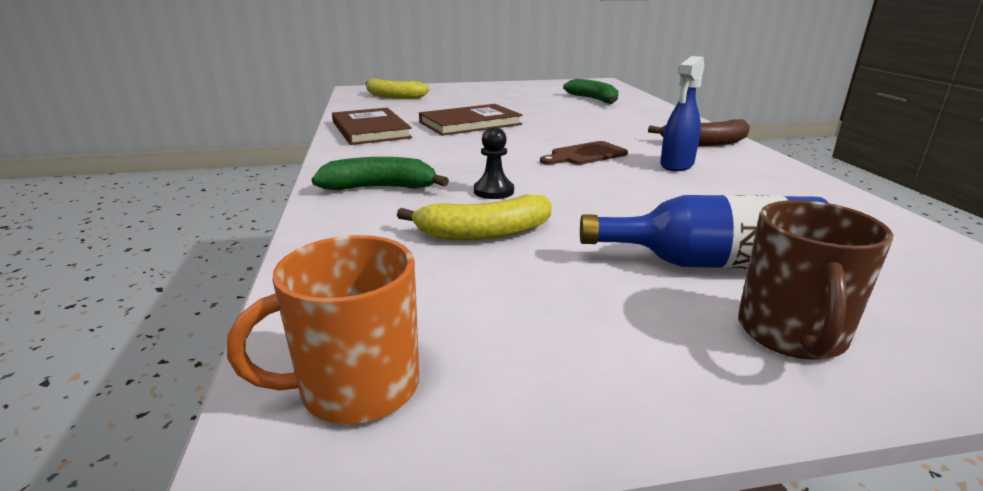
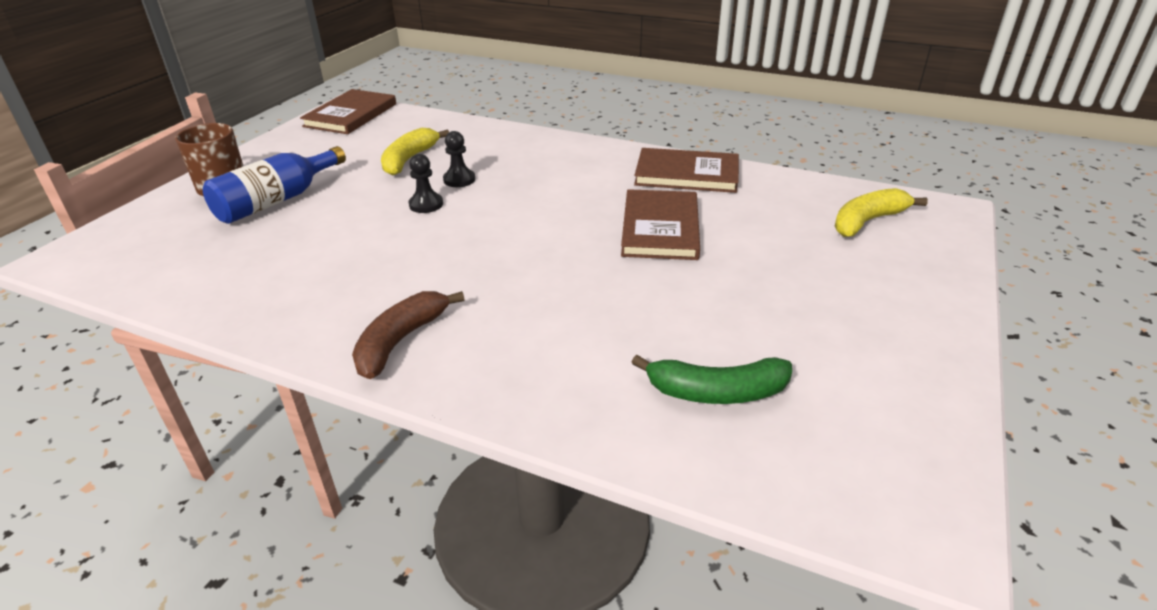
camera: 125 degrees right, 10 degrees up
(356, 388) = (351, 115): orange mug -> brown book
(380, 188) = (520, 149): green banana -> none
(563, 188) = (426, 204): none -> black pawn
(585, 154) = (475, 246): brown cutting board -> none
(676, 165) = (384, 277): blue spray bottle -> none

